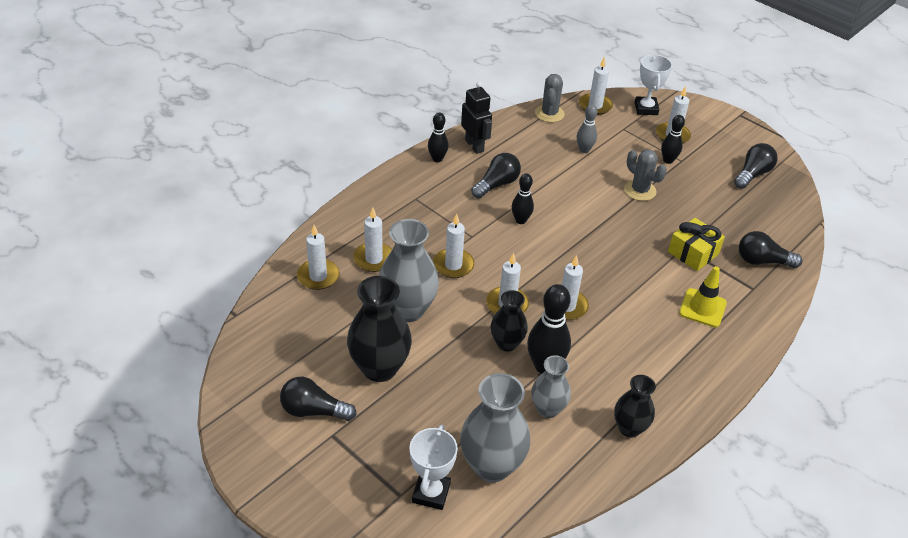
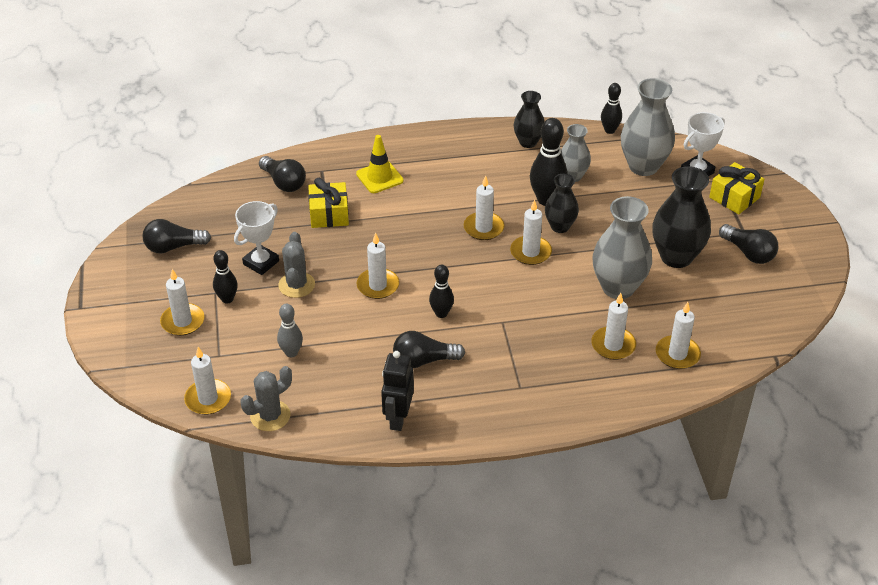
camera: 140 degrees left, 0 degrees up
(368, 478) = (734, 197): none -> yellow gift
(437, 159) = (454, 422): black bowling pin -> black bowling pin (609, 130)
(453, 265) = (545, 304): white candle -> white candle (378, 285)
(646, 108) = (160, 366): white trophy -> white trophy (261, 263)

